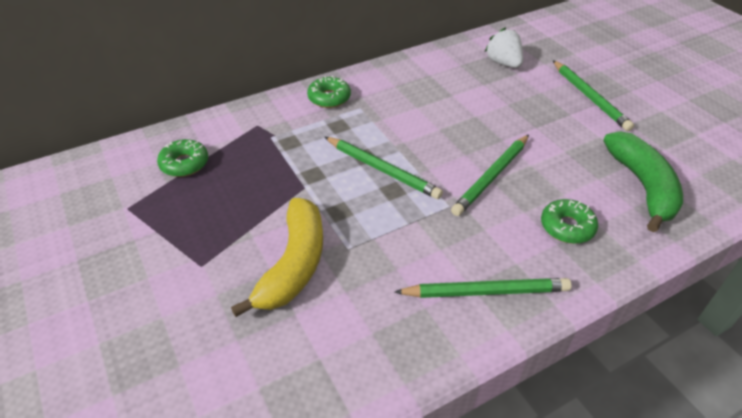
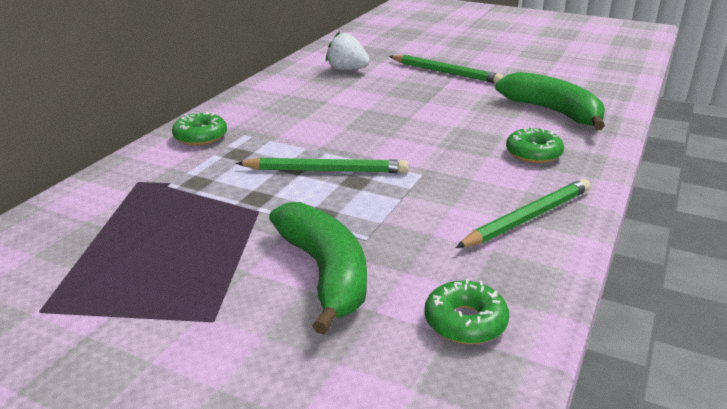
camera: 35 degrees left, 15 degrees down
(184, 164) = (78, 242): green donut -> green donut (465, 322)
(294, 264) = (325, 273): yellow banana -> green banana
(491, 177) = (433, 143): green pencil -> none

